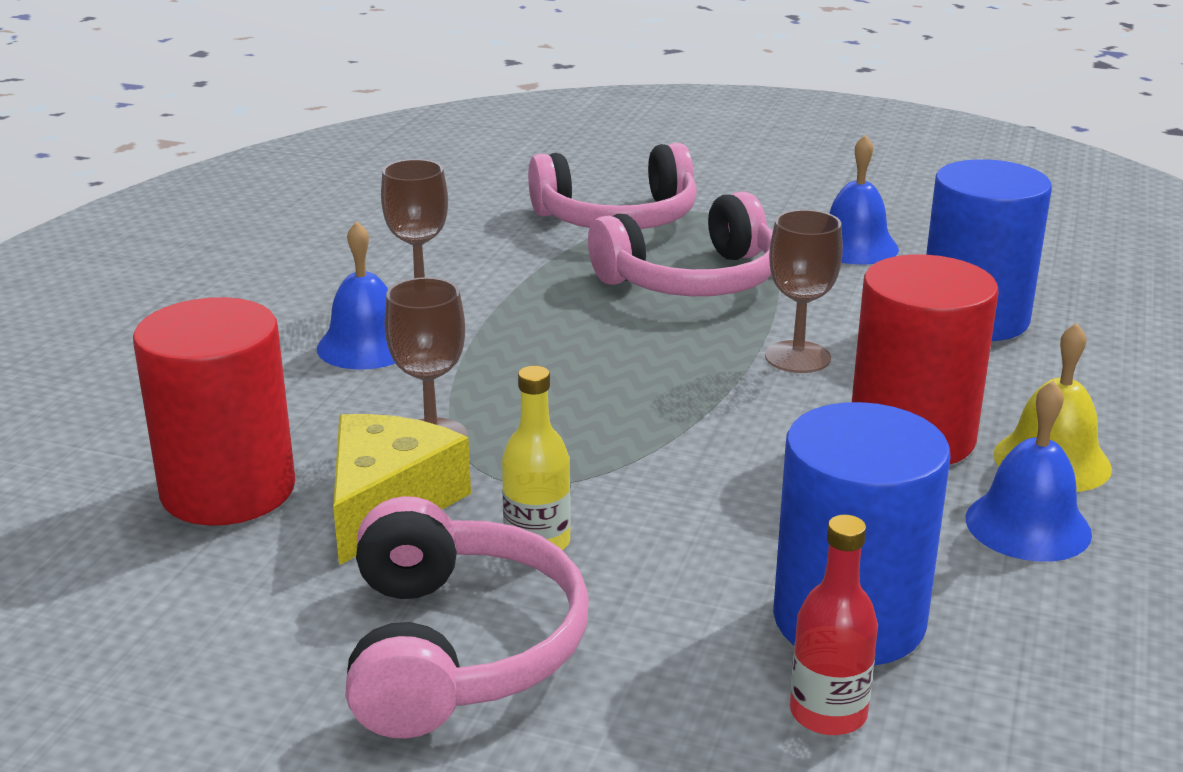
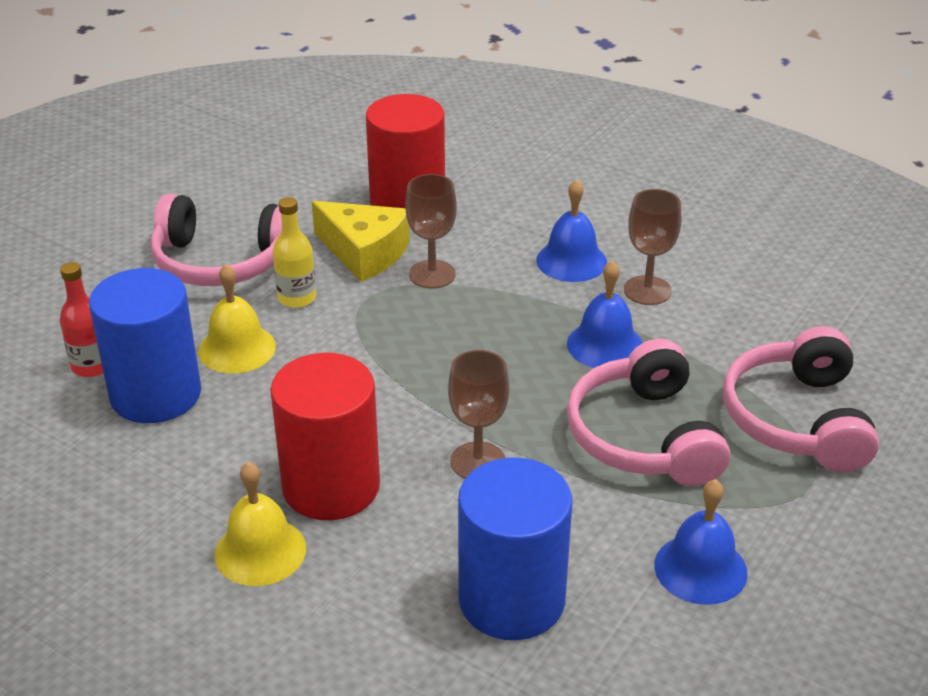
camera: 105 degrees right, 10 degrees up
(694, 569) = (237, 348): none -> yellow bell
(1028, 525) = (193, 504): blue bell -> blue bell (605, 345)

